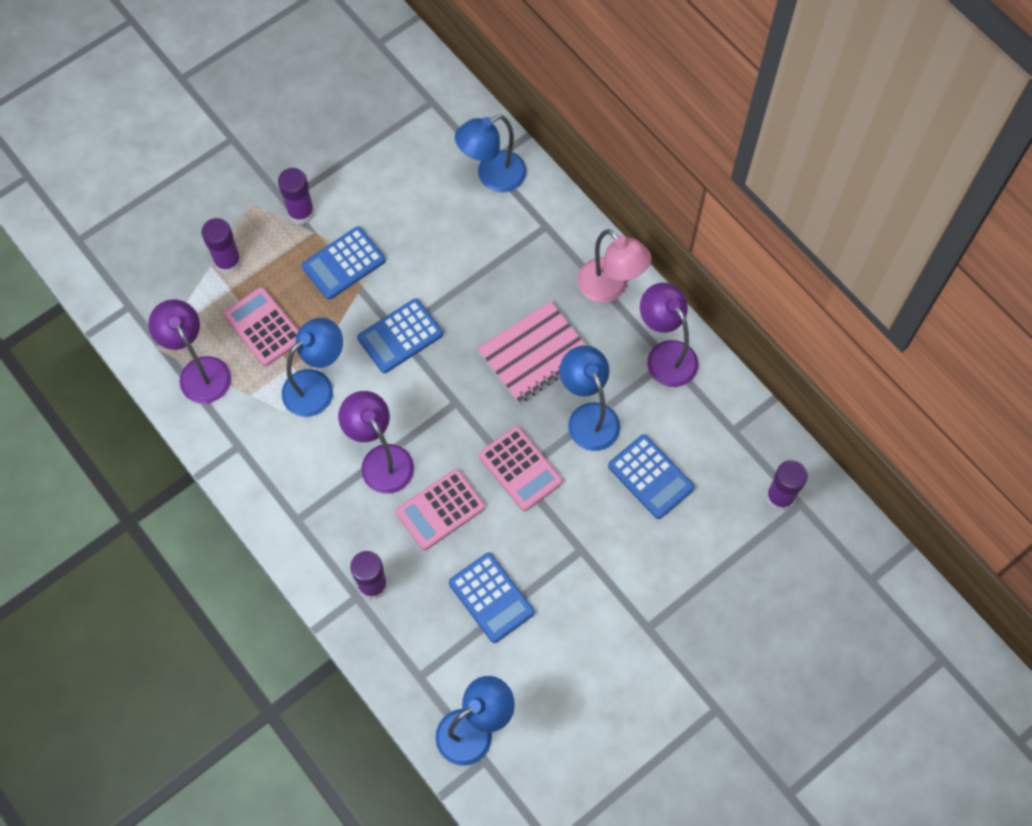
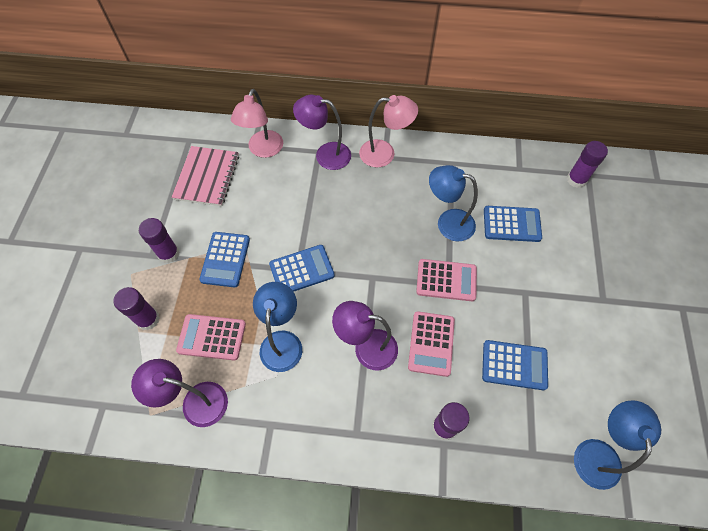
camera: 45 degrees left, 5 degrees down
(400, 336) = (302, 270): blue calculator -> blue calculator turned 120 degrees counterclockwise
(492, 176) = (263, 150): blue lamp -> pink lamp
(534, 353) = (384, 216): pink notebook -> pink notebook (207, 177)
(665, 354) = (447, 162): purple lamp -> purple lamp (325, 154)

